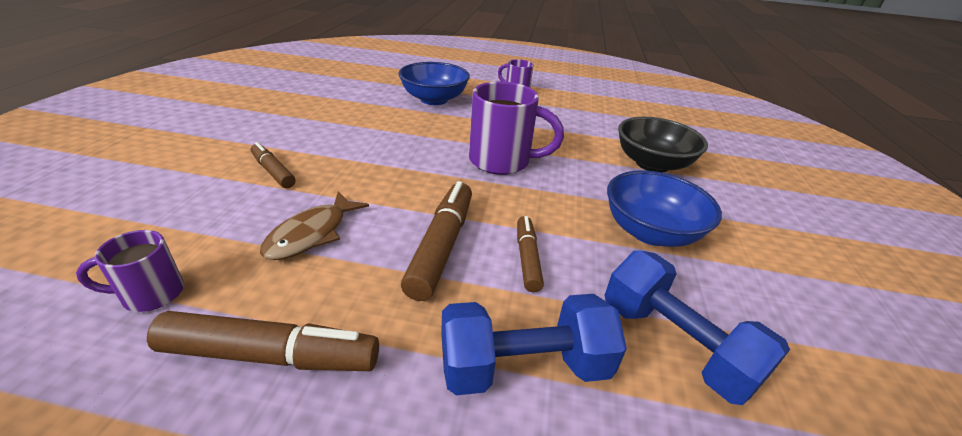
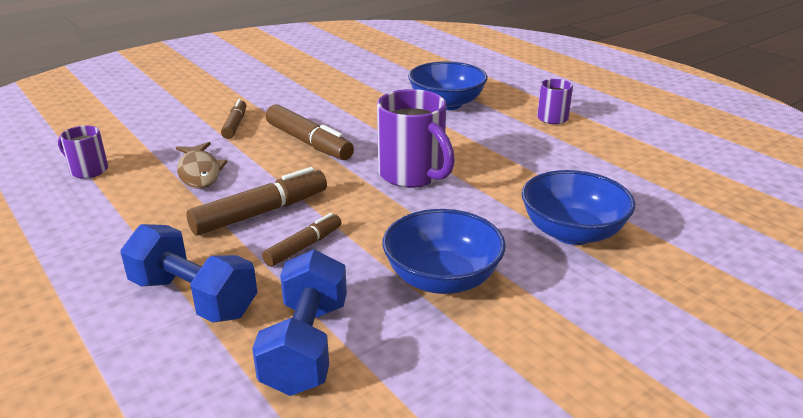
camera: 45 degrees right, 5 degrees down
(270, 355) = (93, 223): brown marker -> brown marker (308, 142)
(312, 234) = (199, 172): brown fish -> brown fish turned 90 degrees counterclockwise
(652, 164) = (572, 232): black bowl -> blue bowl

